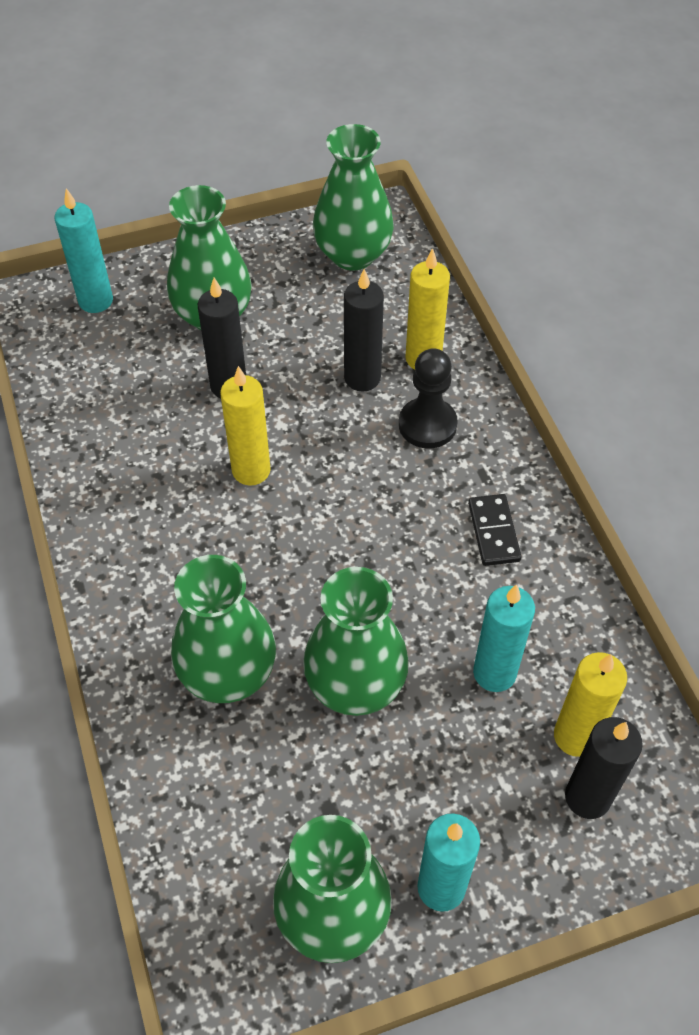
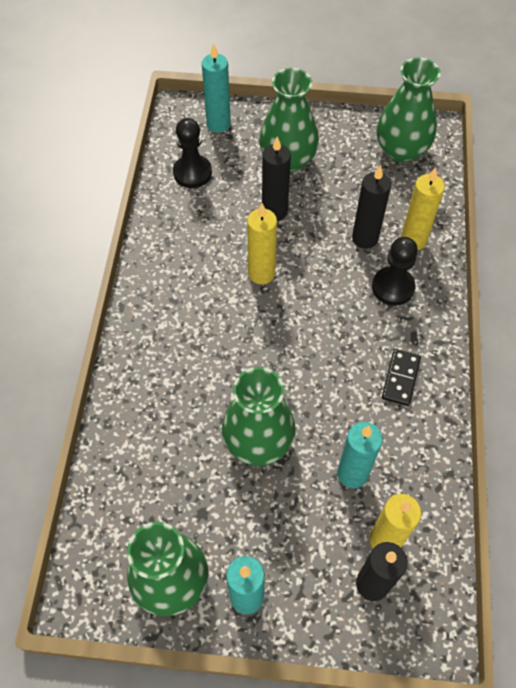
camera: 25 degrees right, 5 degrees up
(91, 375) = (192, 173): none -> black pawn
(228, 673) = (183, 399): green vase -> none

